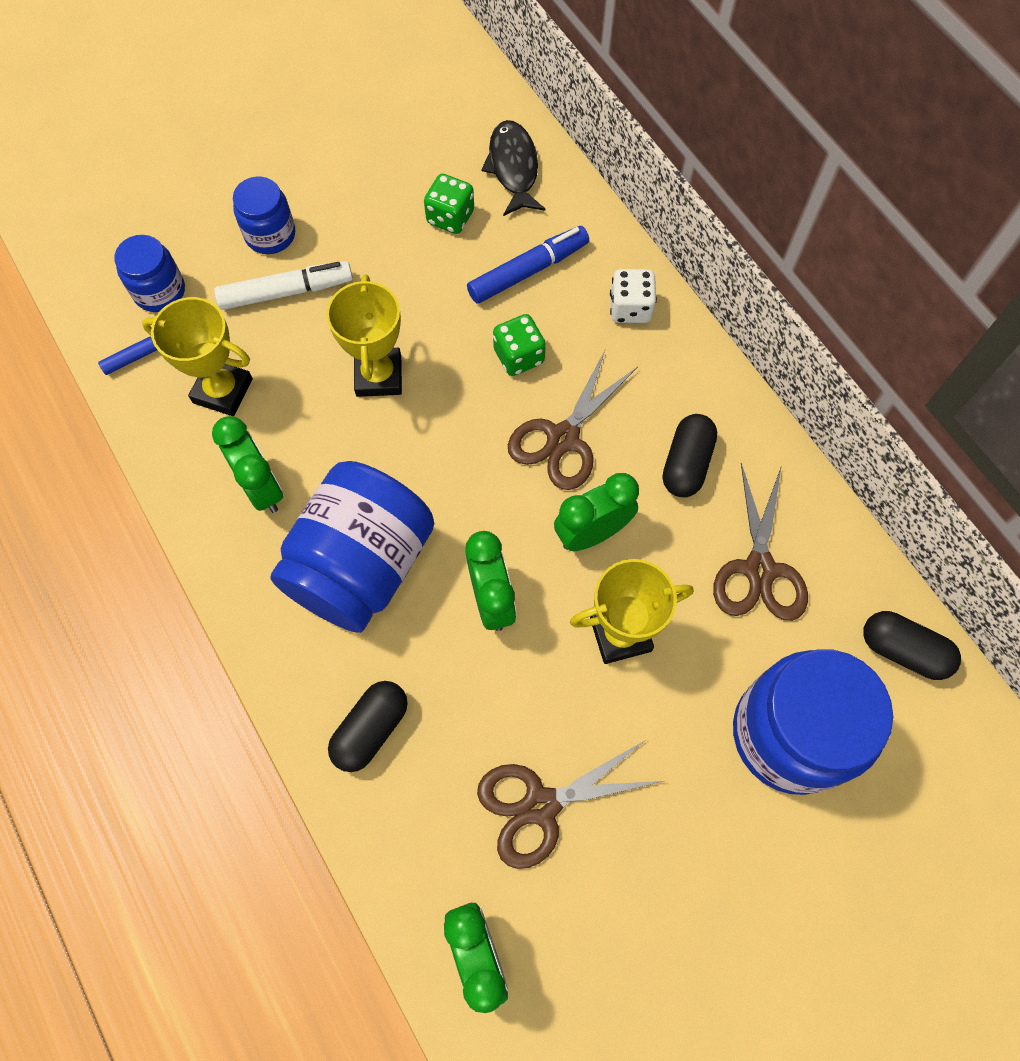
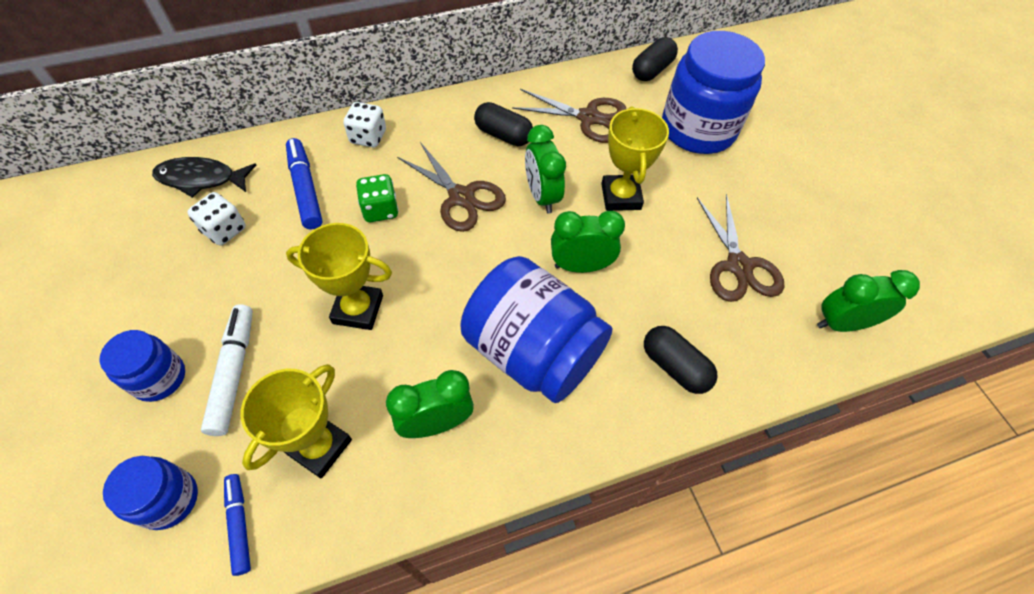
camera: 80 degrees left, 10 degrees down
(450, 217) = (224, 230): green dice -> white dice

